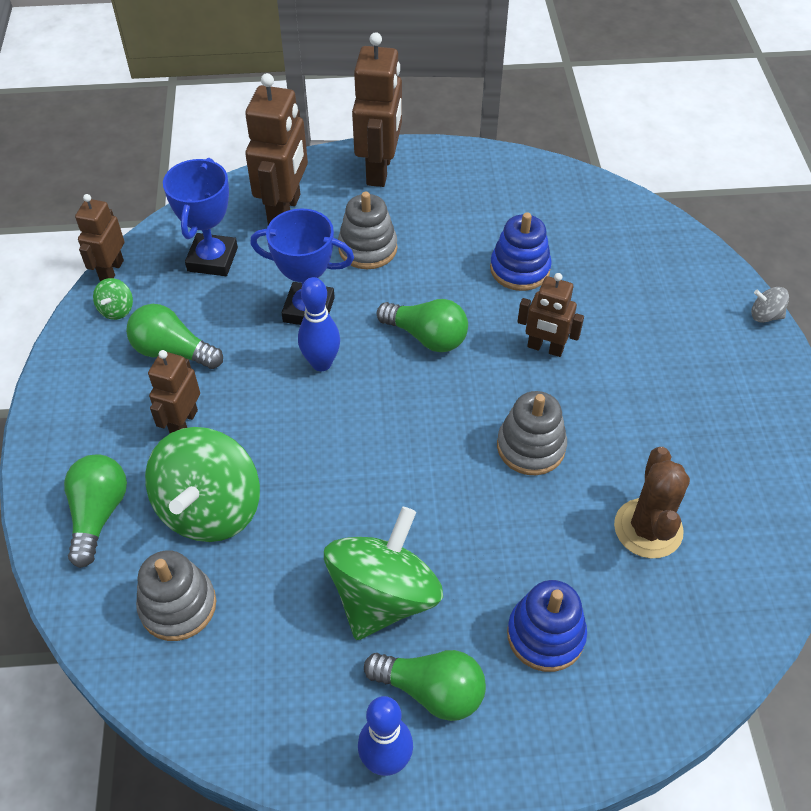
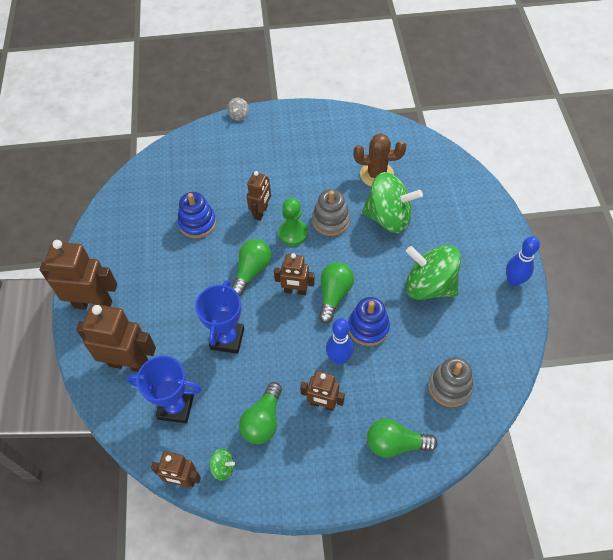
camera: 90 degrees left, 5 degrees up
(210, 508) = (385, 378): green spinning top -> green spinning top (388, 217)
(321, 363) = (273, 327): blue bowling pin -> blue bowling pin (339, 358)
(367, 248) = (172, 307): grey stacking toy -> none
(386, 392) = (295, 291): none -> brown robot
(431, 690) = (476, 263): green light bulb -> green light bulb (334, 295)
(501, 391) = (293, 233): none -> green pawn
(545, 635) = (440, 217): blue stacking toy -> blue stacking toy (368, 327)

